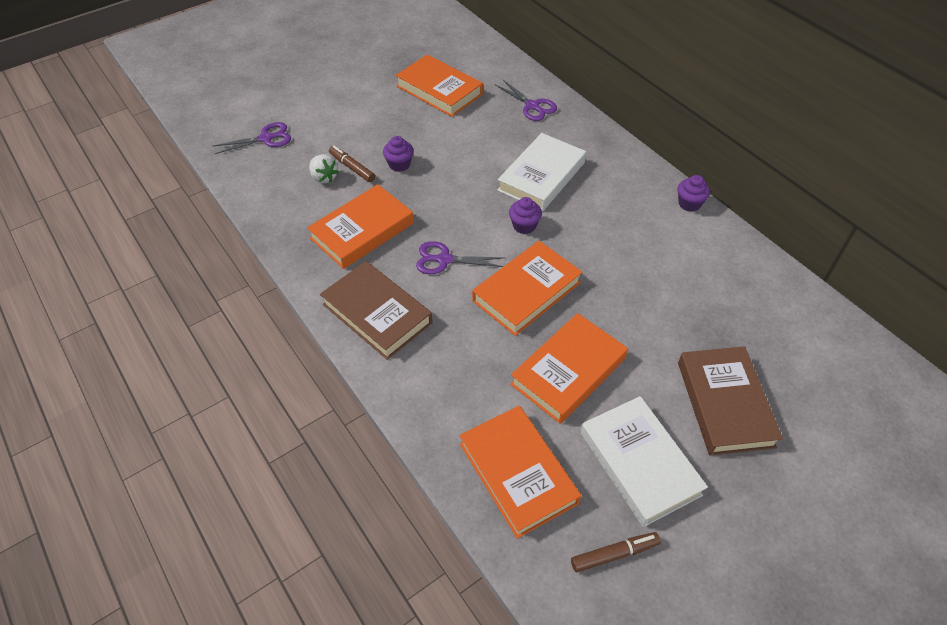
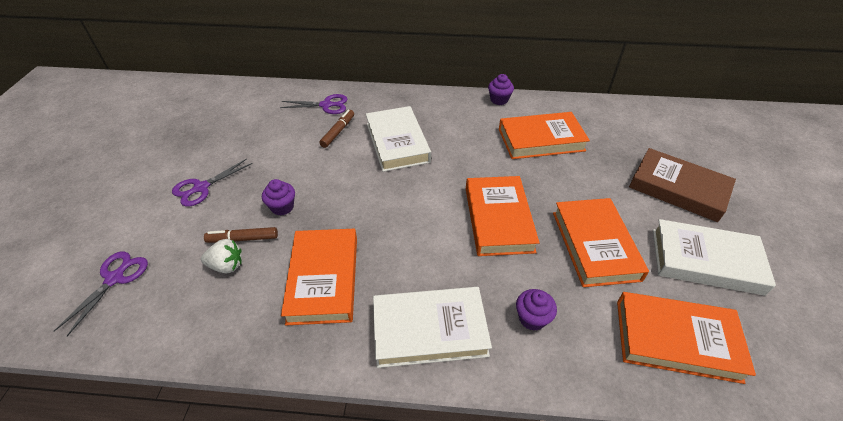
camera: 50 degrees left, 5 degrees down
(377, 313) = (429, 330): brown book -> white book
(439, 90) = (239, 136): orange book -> orange book (541, 140)
(444, 259) = (417, 245): purple scissors -> purple scissors (201, 187)
(524, 226) = (433, 180): purple cupcake -> purple cupcake (532, 318)
(614, 554) = (784, 328): brown marker -> brown marker (338, 132)

